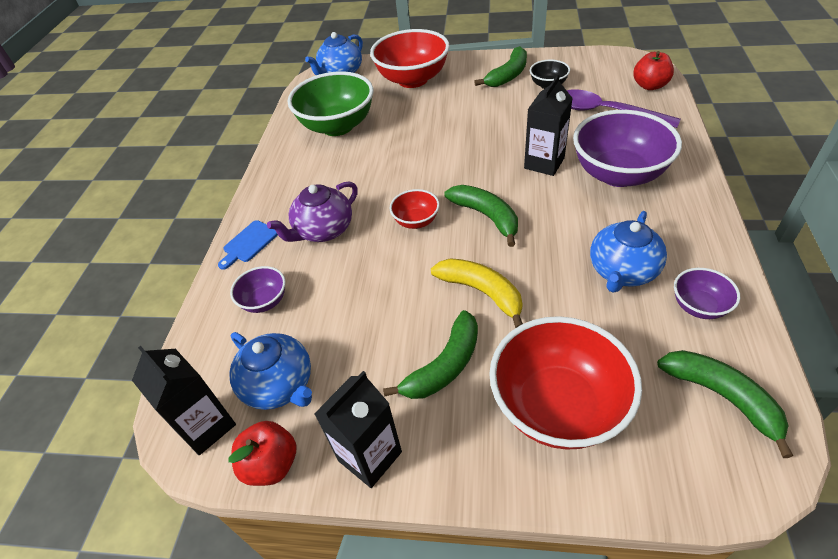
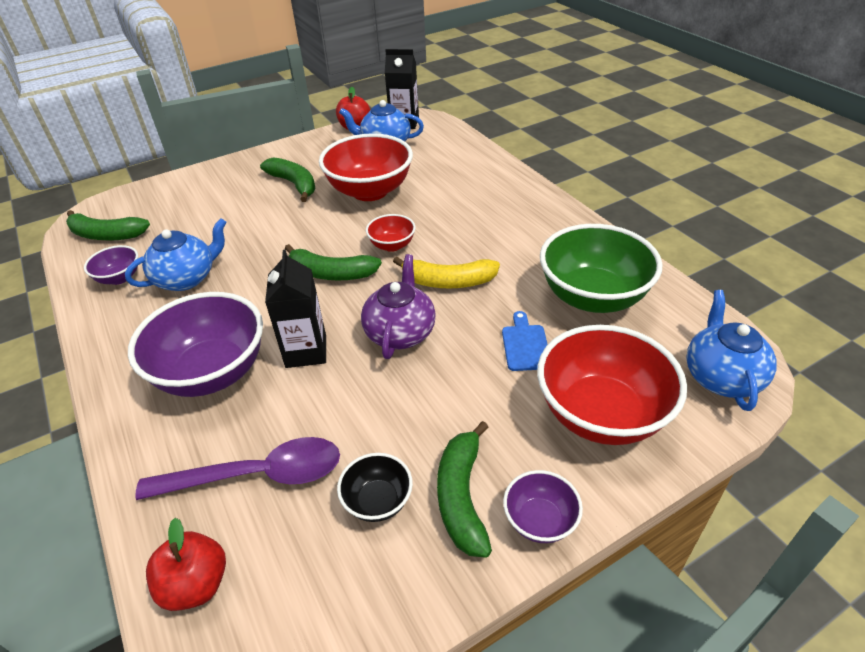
camera: 140 degrees right, 5 degrees down
(249, 243) = (508, 182): blue cutting board -> blue cutting board (525, 345)
(265, 301) = (446, 164): purple bowl -> purple bowl (539, 520)
(323, 230) = (463, 210): purple teapot -> purple teapot (400, 332)
(369, 456) = (307, 145): black carton -> none
(444, 365) = (294, 184): green banana -> green banana turned 135 degrees clockwise
(482, 292) = (295, 224): yellow banana -> yellow banana (448, 281)
(557, 406) = (212, 195): red bowl -> red bowl (370, 191)
(622, 271) = (187, 278): blue teapot -> blue teapot turned 60 degrees clockwise

